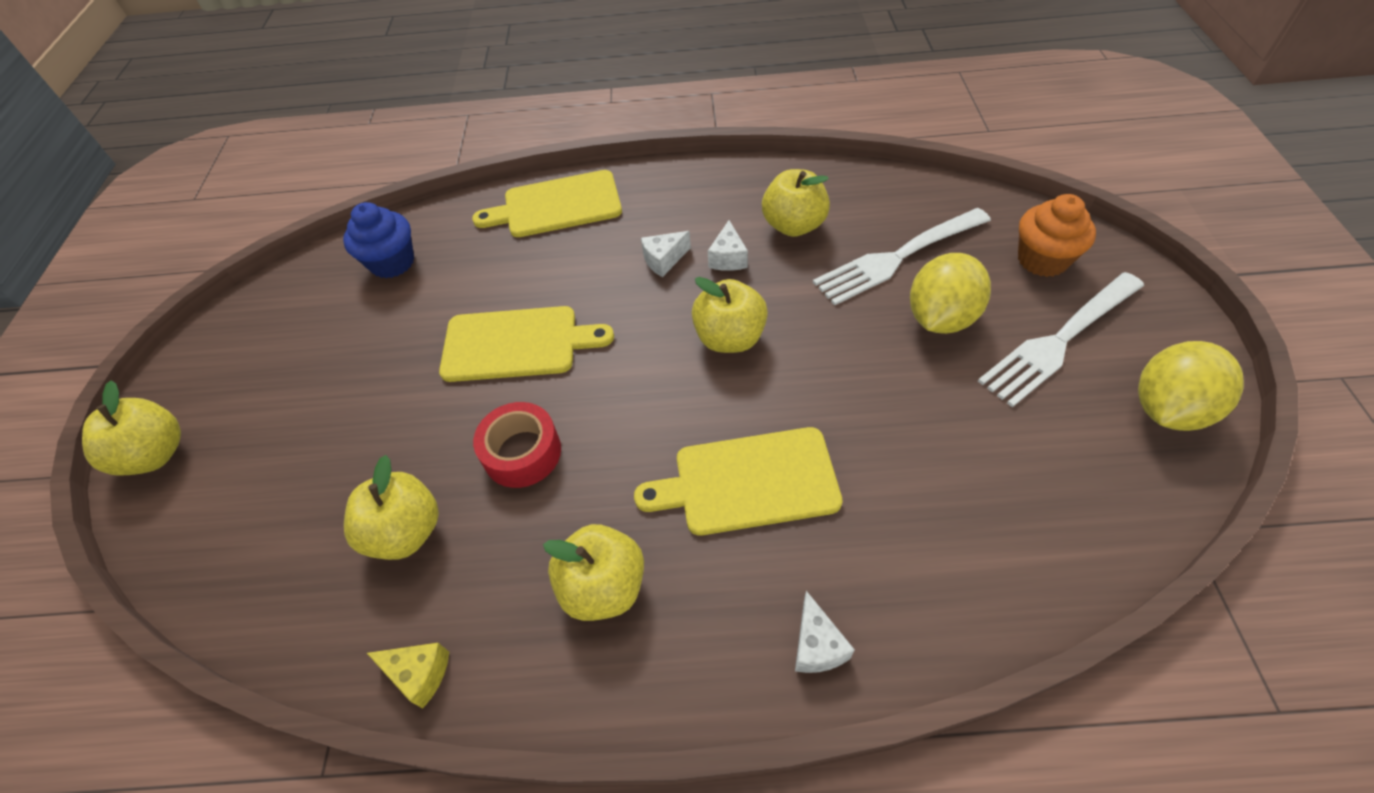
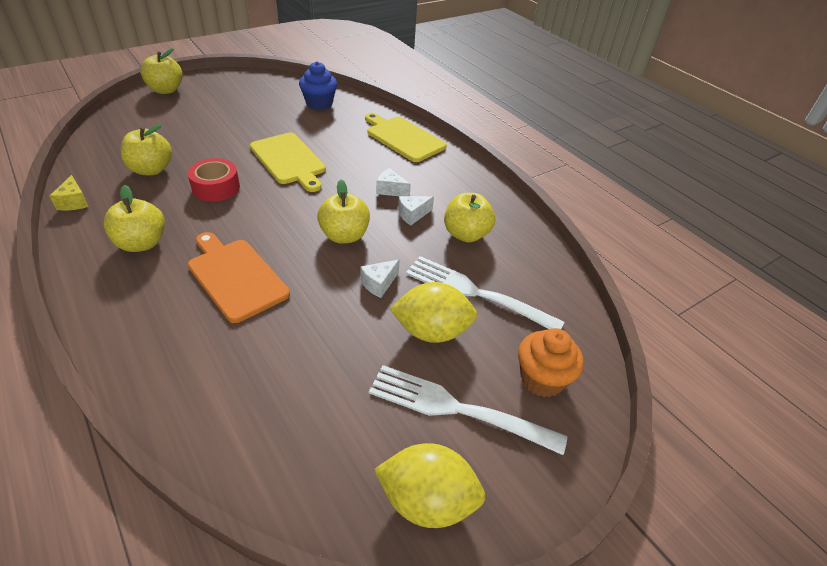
camera: 50 degrees right, 10 degrees down
(748, 482) = (236, 277): yellow cutting board -> orange cutting board
(816, 645) = (129, 339): white cheese -> white cheese (379, 284)

